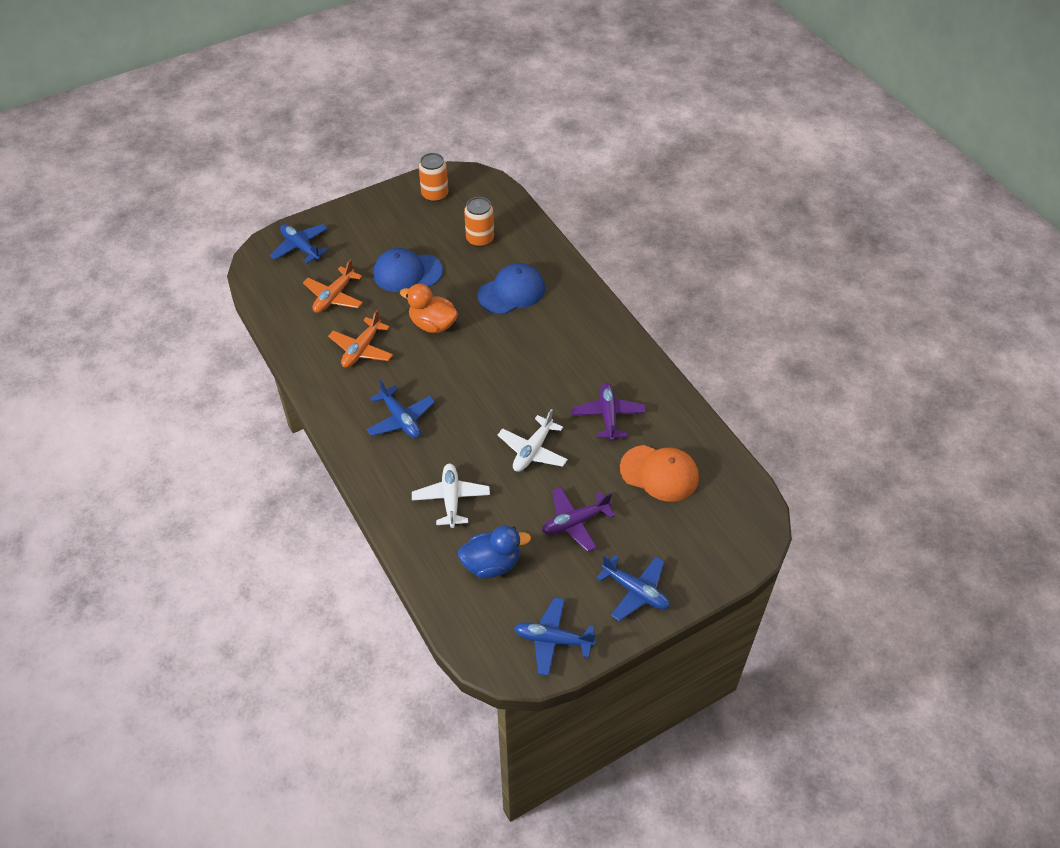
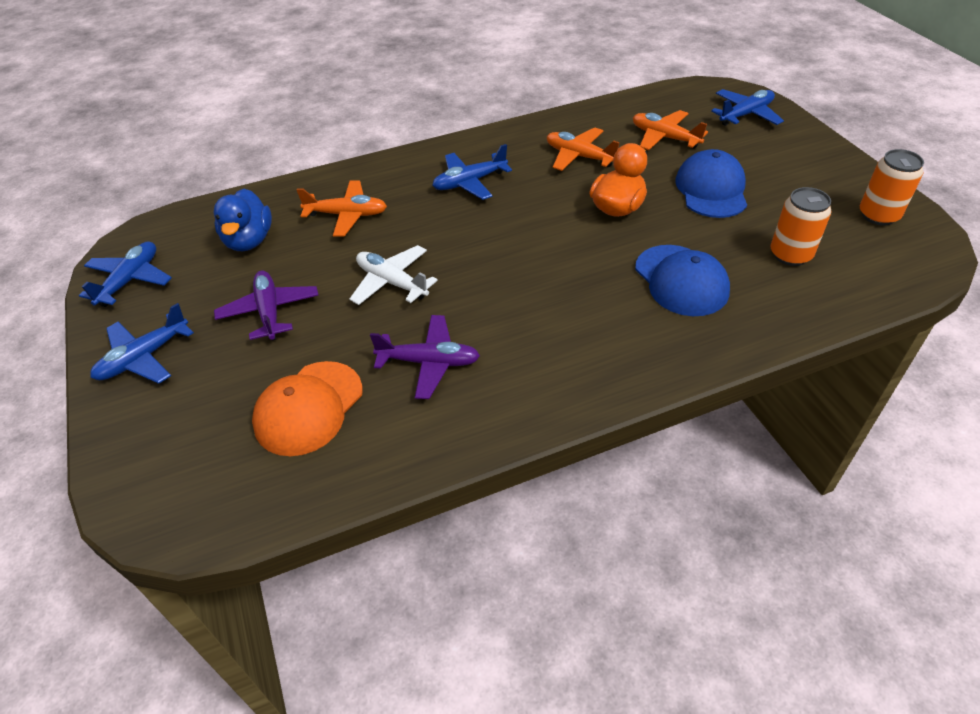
camera: 100 degrees right, 5 degrees down
(451, 499) = (347, 215): white plane -> orange plane

